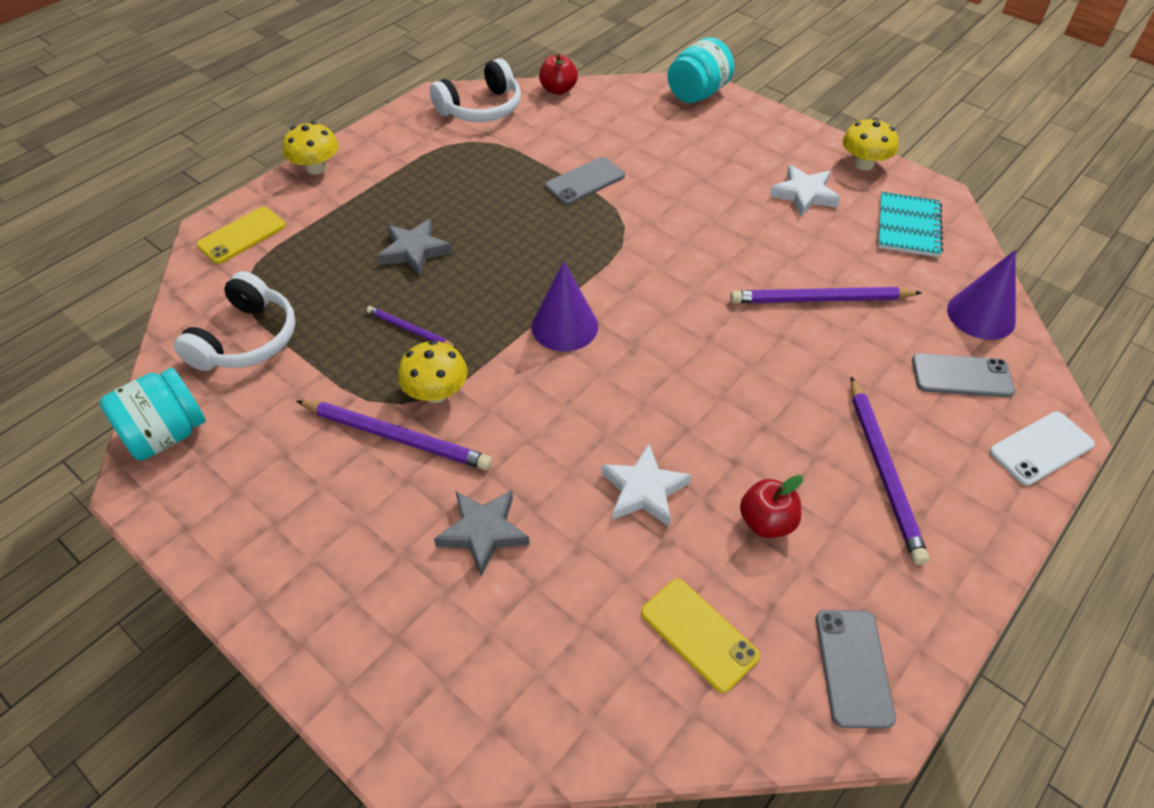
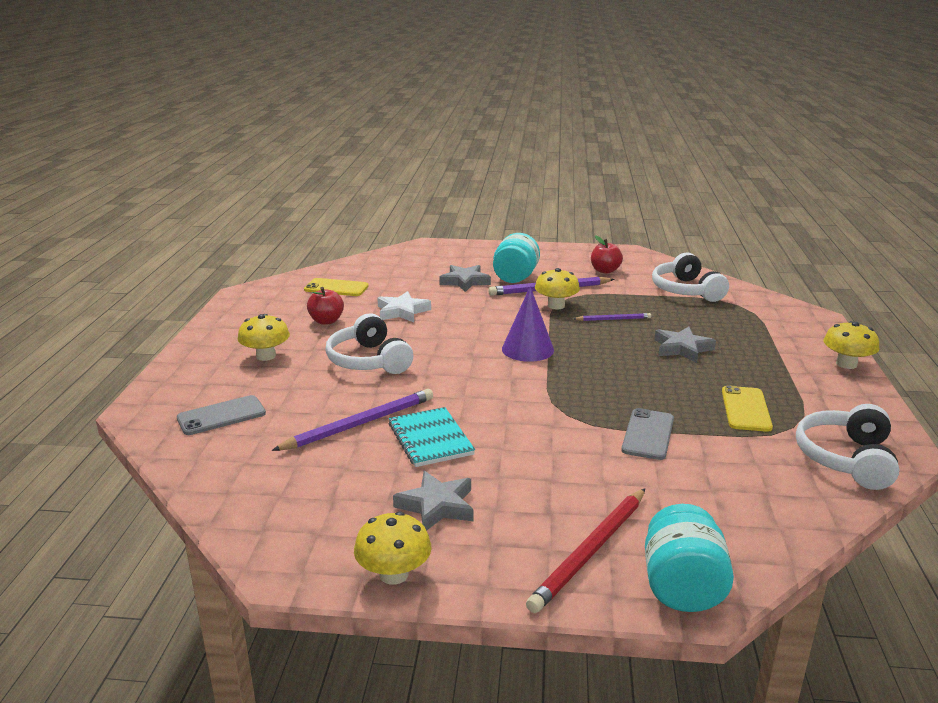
camera: 145 degrees right, 25 degrees down
(166, 435) = (650, 261): turquoise jar -> turquoise jar (515, 278)
(242, 235) = (792, 319): yellow phone -> yellow phone (746, 409)
(558, 89) = (825, 514): red apple -> red apple (605, 271)
(728, 128) = (590, 551): none -> red pencil
(758, 395) = (368, 361): none -> white headphones
(804, 194) = (437, 506): white star -> grey star
(853, 667) = (257, 299): grey phone -> none
(884, 471) = (266, 356): purple pencil -> yellow mushroom
(908, 226) = (306, 516): turquoise notebook -> turquoise notebook (430, 439)
(981, 315) = (210, 462): purple cone -> none
(1041, 448) = (154, 397): white phone -> none

